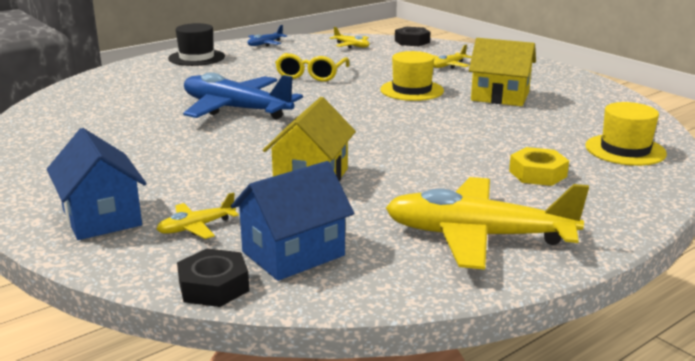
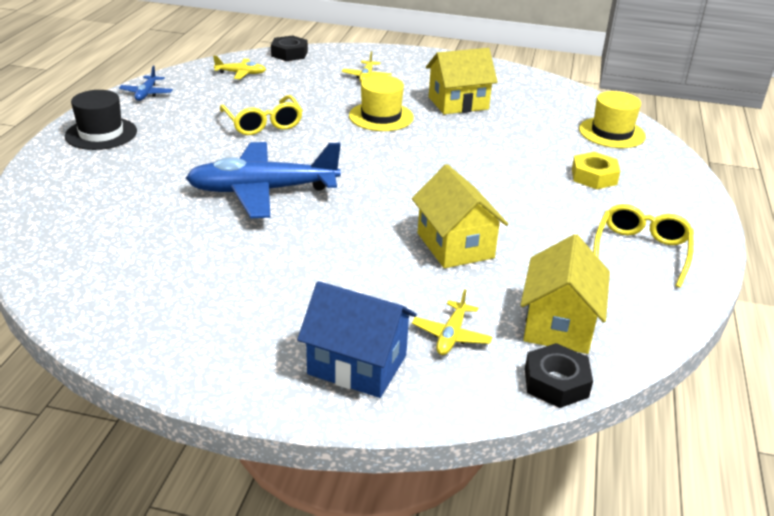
camera: 40 degrees left, 10 degrees up
(293, 254) = (558, 324): blue house -> yellow house
(477, 236) = (641, 251): yellow plane -> yellow glasses

